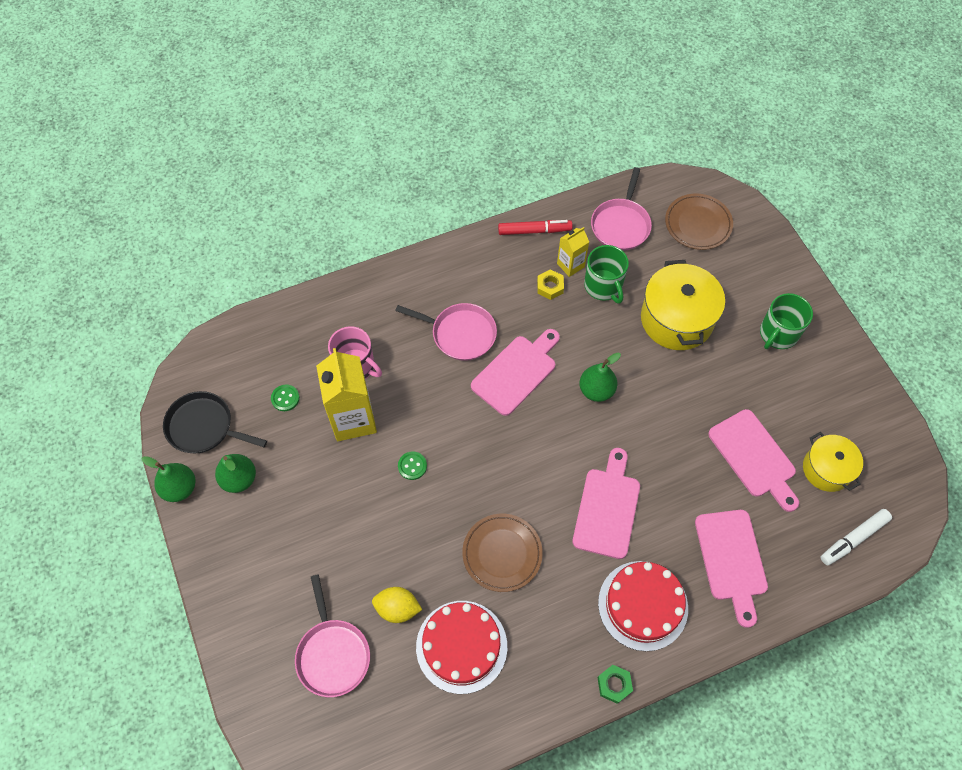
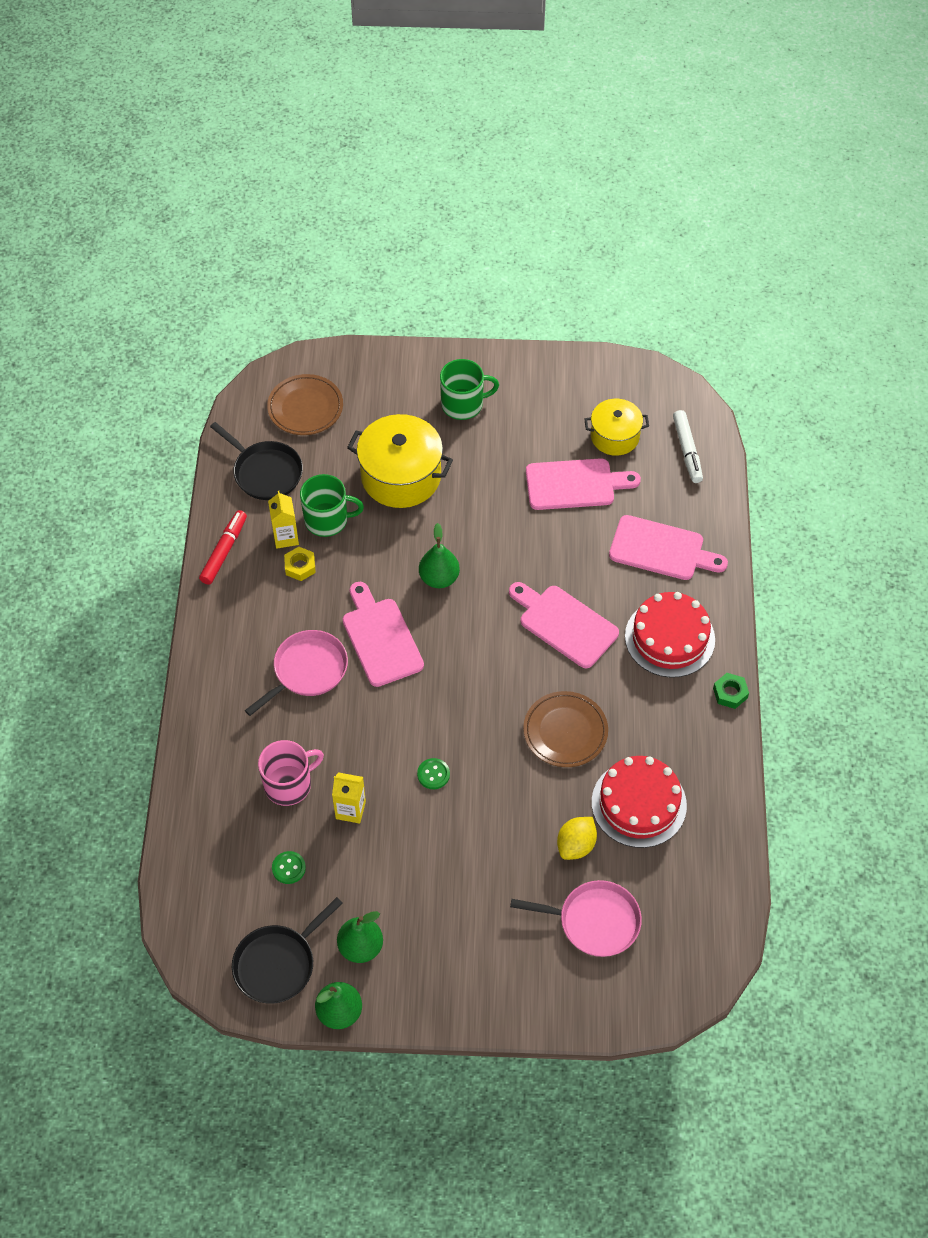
camera: 65 degrees left, 5 degrees down
(353, 419) = (350, 810): yellow carton -> yellow carton, size x0.54
(621, 225) = (265, 472): pink pan -> black pan
(778, 334) = (463, 404): green mug -> green mug turned 75 degrees counterclockwise

